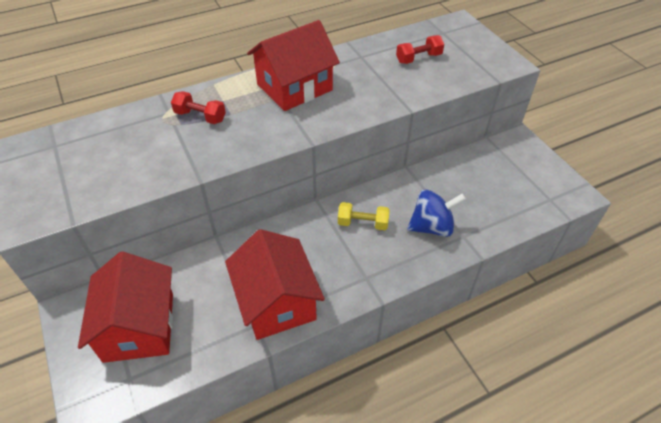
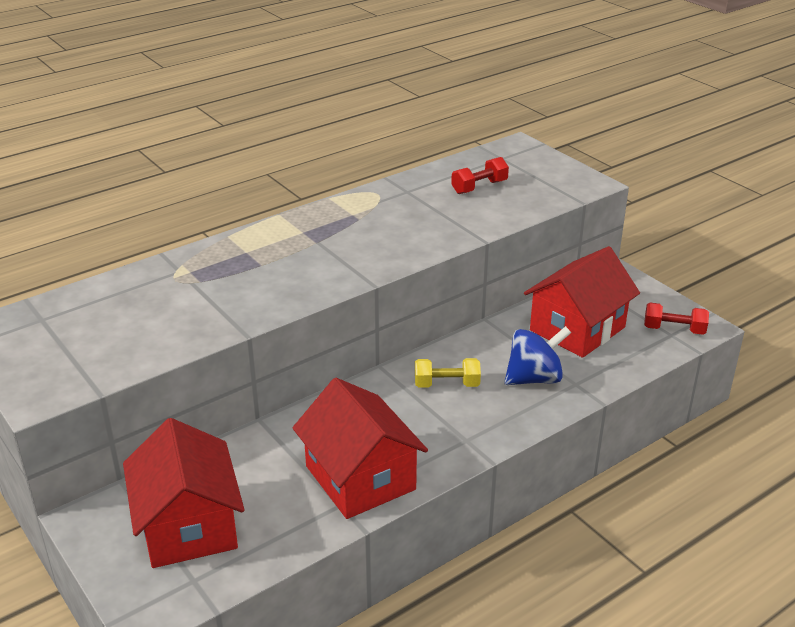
camera: 10 degrees left, 15 degrees down
(200, 116) = (223, 271): red dumbbell -> red dumbbell (674, 329)
(294, 87) = (333, 230): red house -> red house (577, 329)

